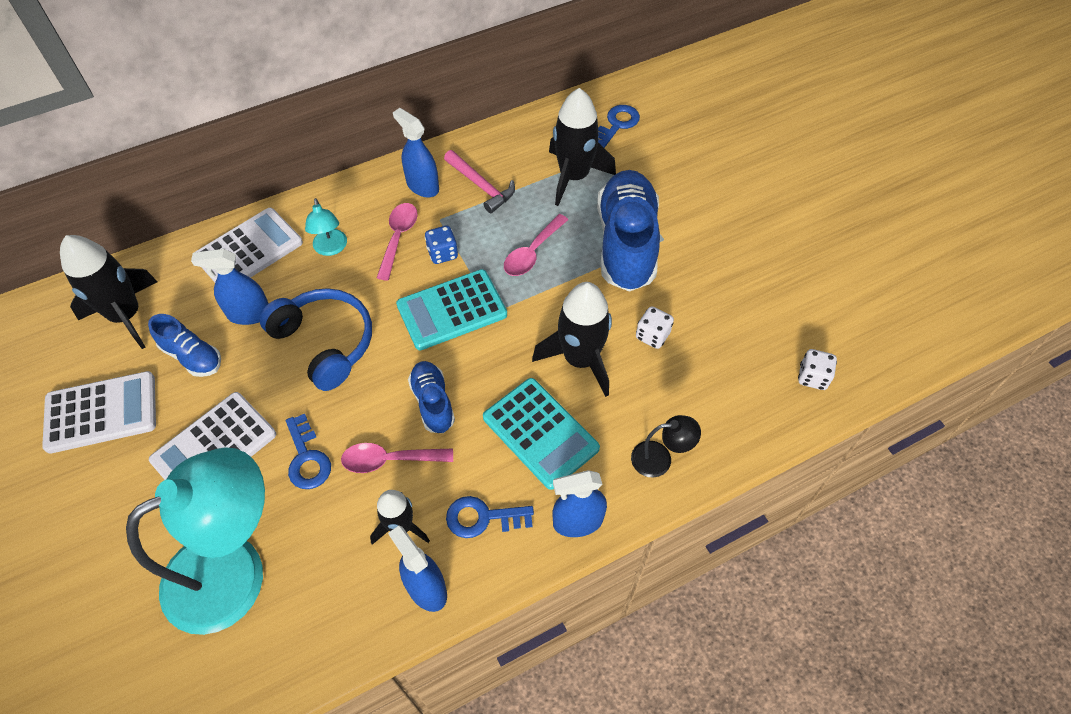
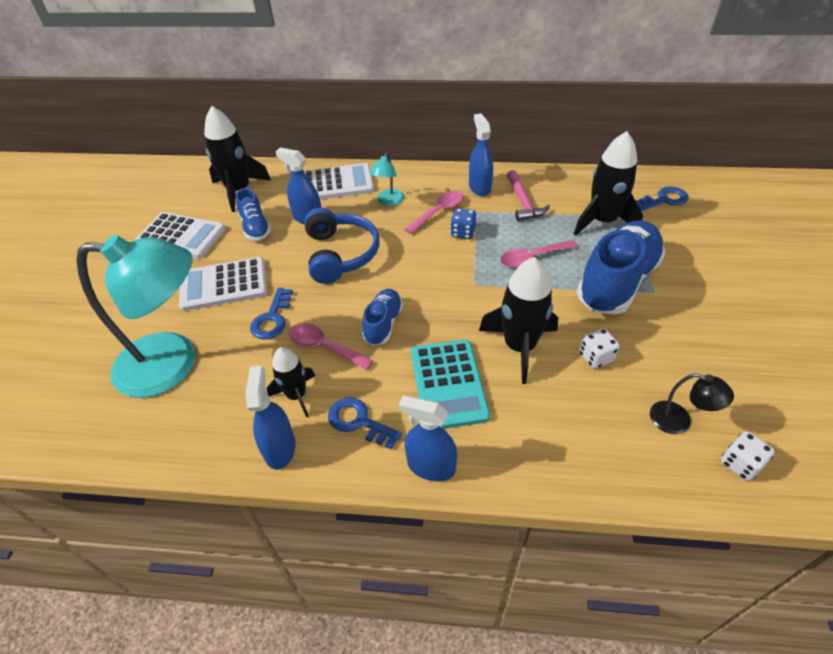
camera: 35 degrees right, 10 degrees down
(452, 310) = (442, 270): turquoise calculator -> none
(660, 458) = (538, 455): black lamp -> black lamp (678, 421)

